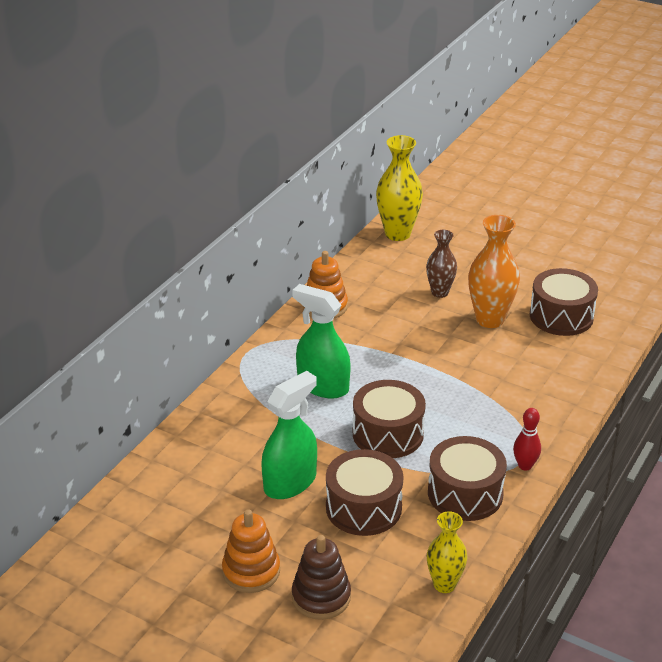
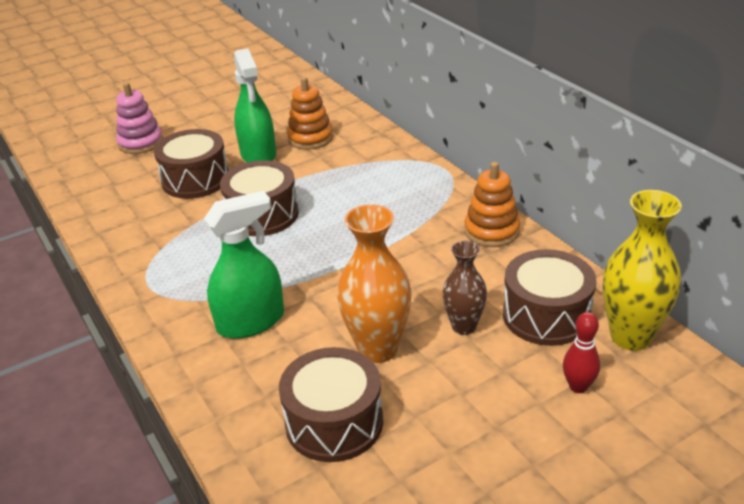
camera: 120 degrees right, 0 degrees up
(251, 571) = (194, 123): orange stacking toy -> orange stacking toy (310, 138)
(321, 597) = (141, 143): brown stacking toy -> pink stacking toy
(322, 386) = (361, 197): green spray bottle -> green spray bottle (251, 321)
(444, 584) = (83, 193): yellow vase -> none
(465, 493) = (150, 233): brown drum -> brown drum (546, 315)
(525, 465) = (139, 280): red bowling pin -> red bowling pin (578, 386)

